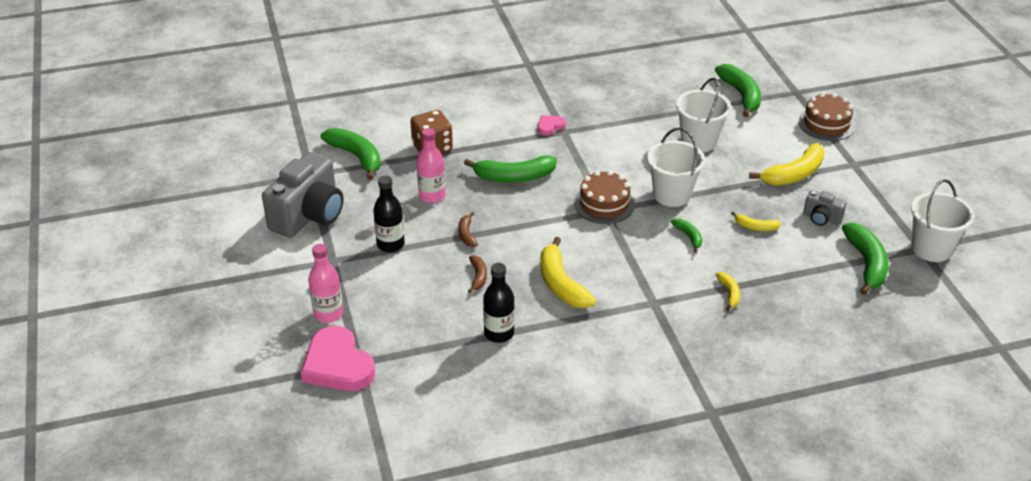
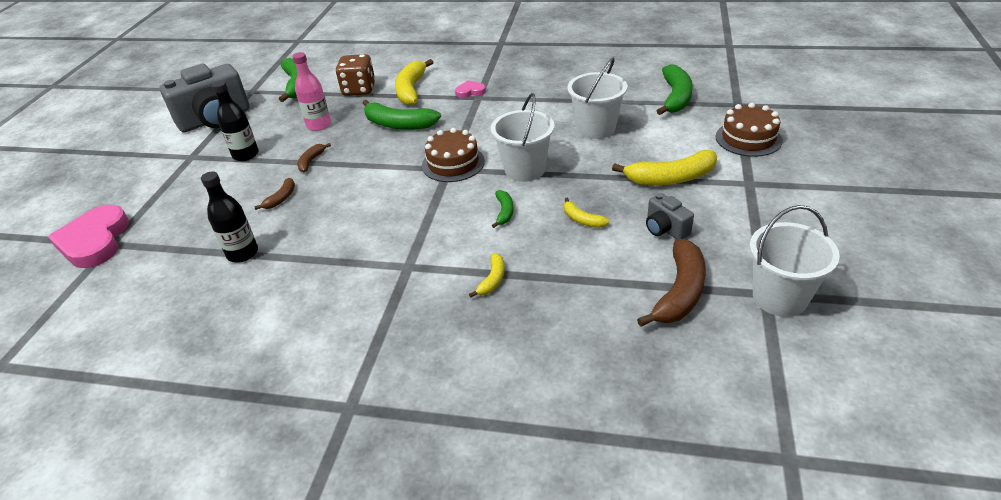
camera: 30 degrees right, 0 degrees up
(328, 314) = (139, 197): pink bottle -> none
(561, 284) = (342, 224): yellow banana -> yellow banana (411, 90)
(866, 264) = (679, 292): green banana -> brown banana

